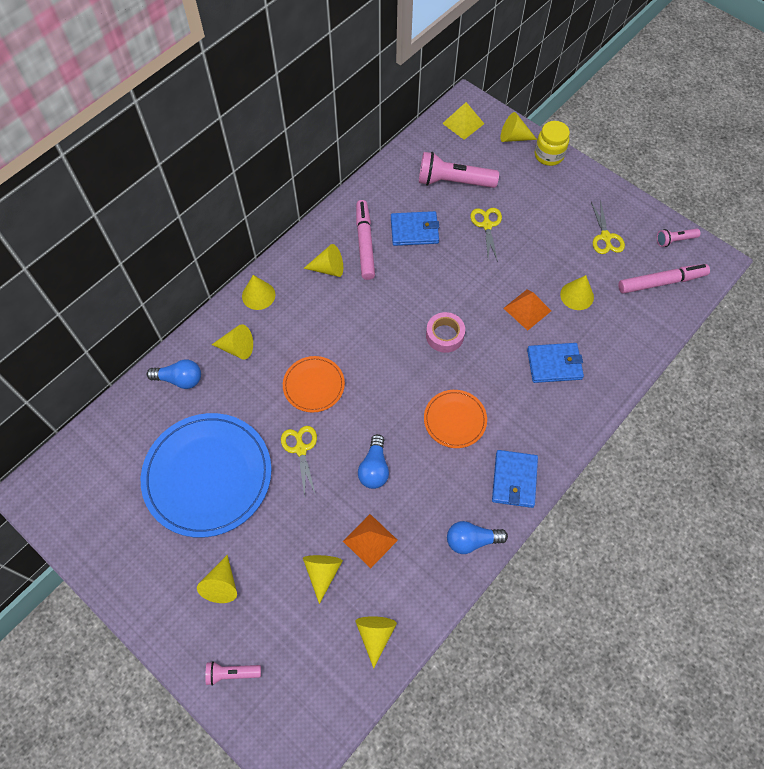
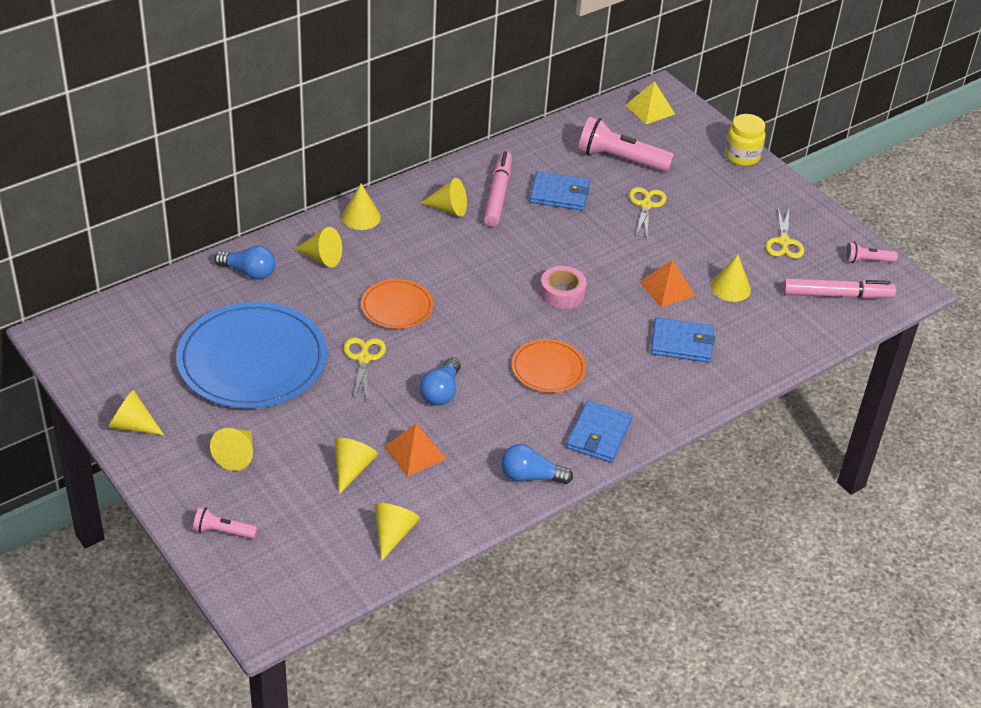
camera: 10 degrees right, 20 degrees down
(513, 137) = (705, 133): yellow cone -> yellow cone (133, 425)

